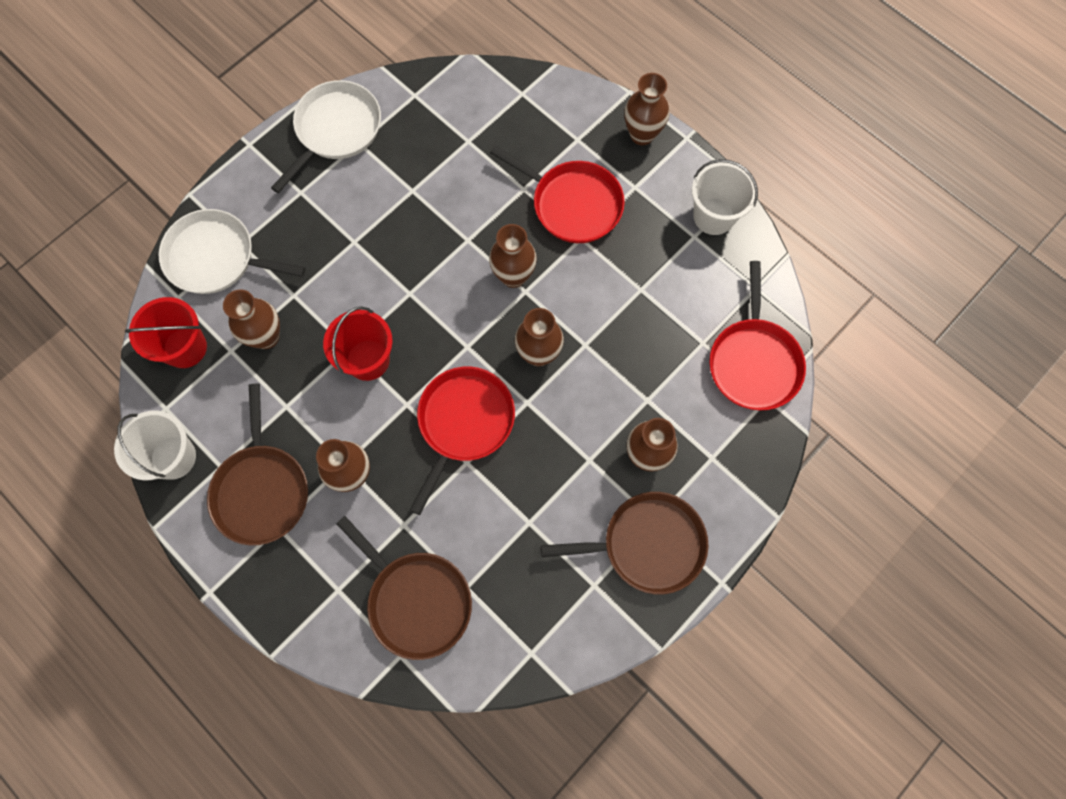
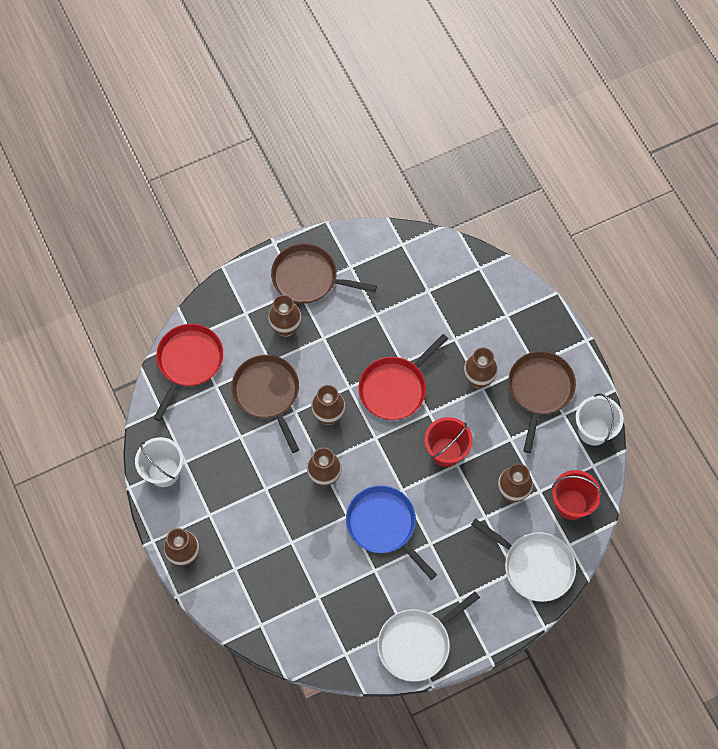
camera: 160 degrees left, 5 degrees down
(416, 601) = (460, 294): brown pan -> brown pan (267, 393)
(418, 244) = (383, 525): none -> blue pan
(573, 204) = (260, 517): red pan -> none

